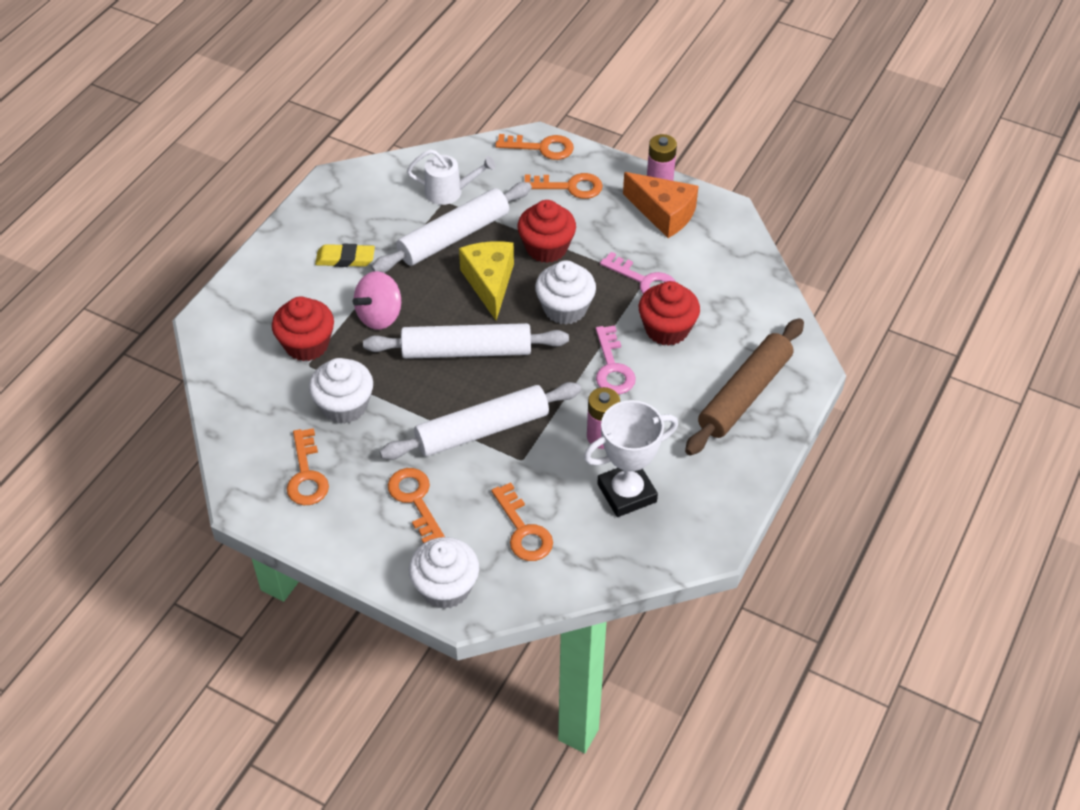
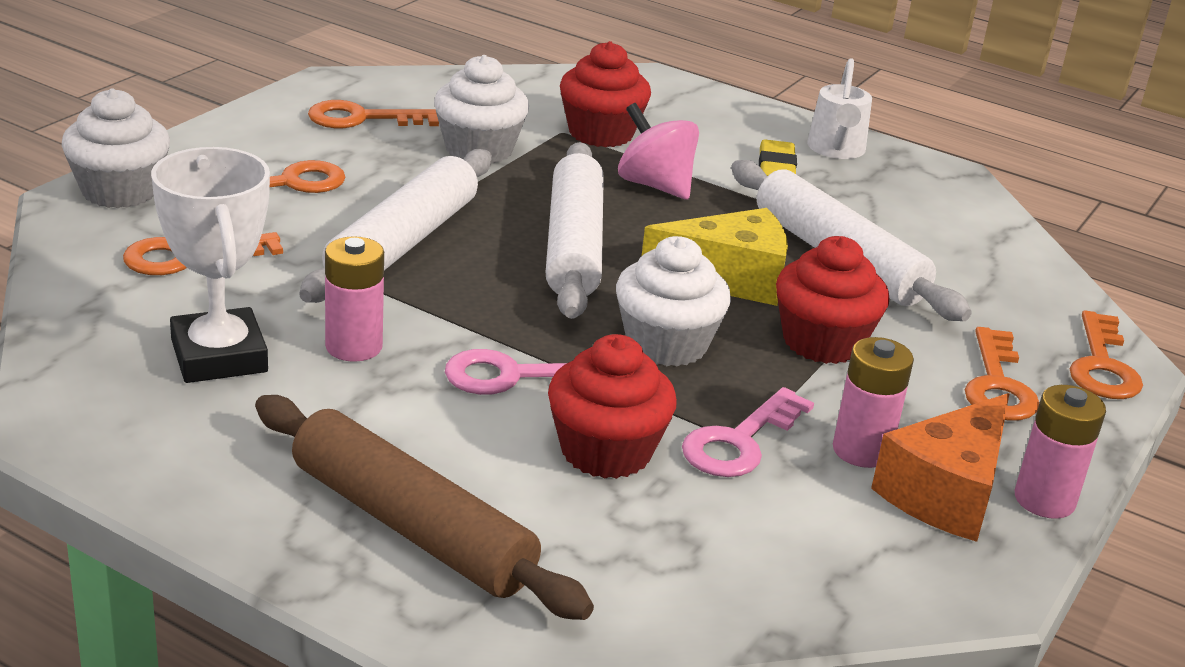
camera: 90 degrees right, 20 degrees down
(450, 192) = (949, 264): white watering can -> white watering can (836, 150)
(482, 430) = (403, 243): white rolling pin -> white rolling pin turned 45 degrees clockwise
(639, 239) = (861, 450): none -> pink battery

